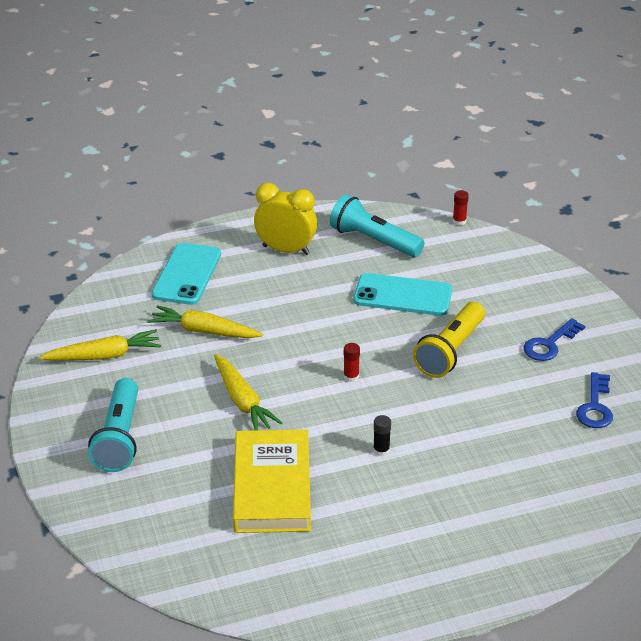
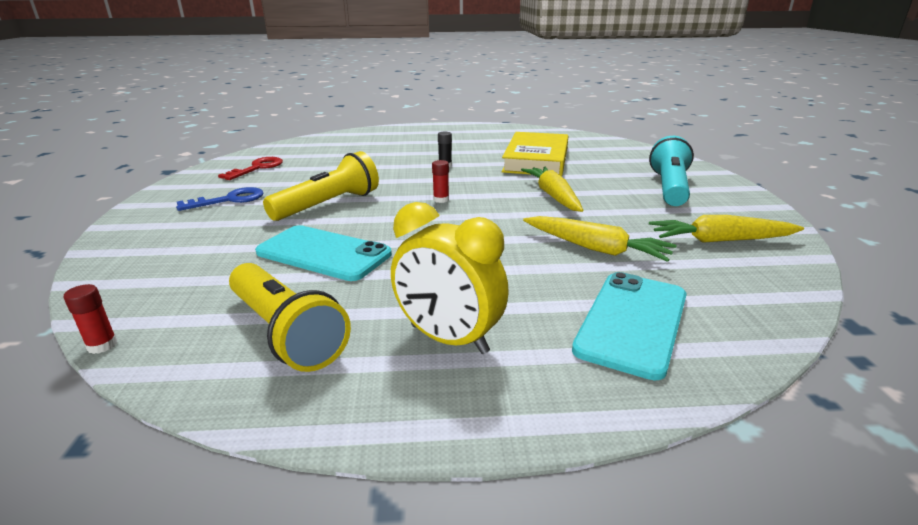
camera: 165 degrees left, 10 degrees down
(374, 241) = (286, 332): turquoise flashlight -> yellow flashlight
(595, 407) = (257, 168): blue key -> red key

